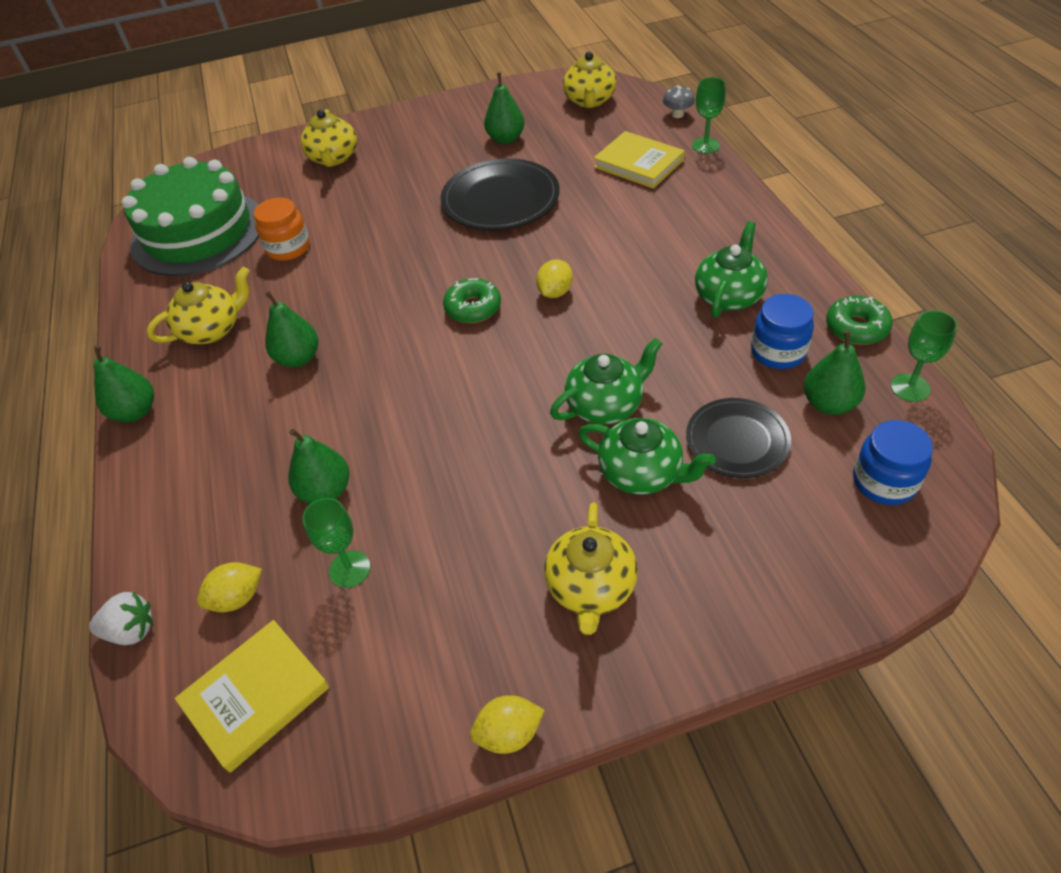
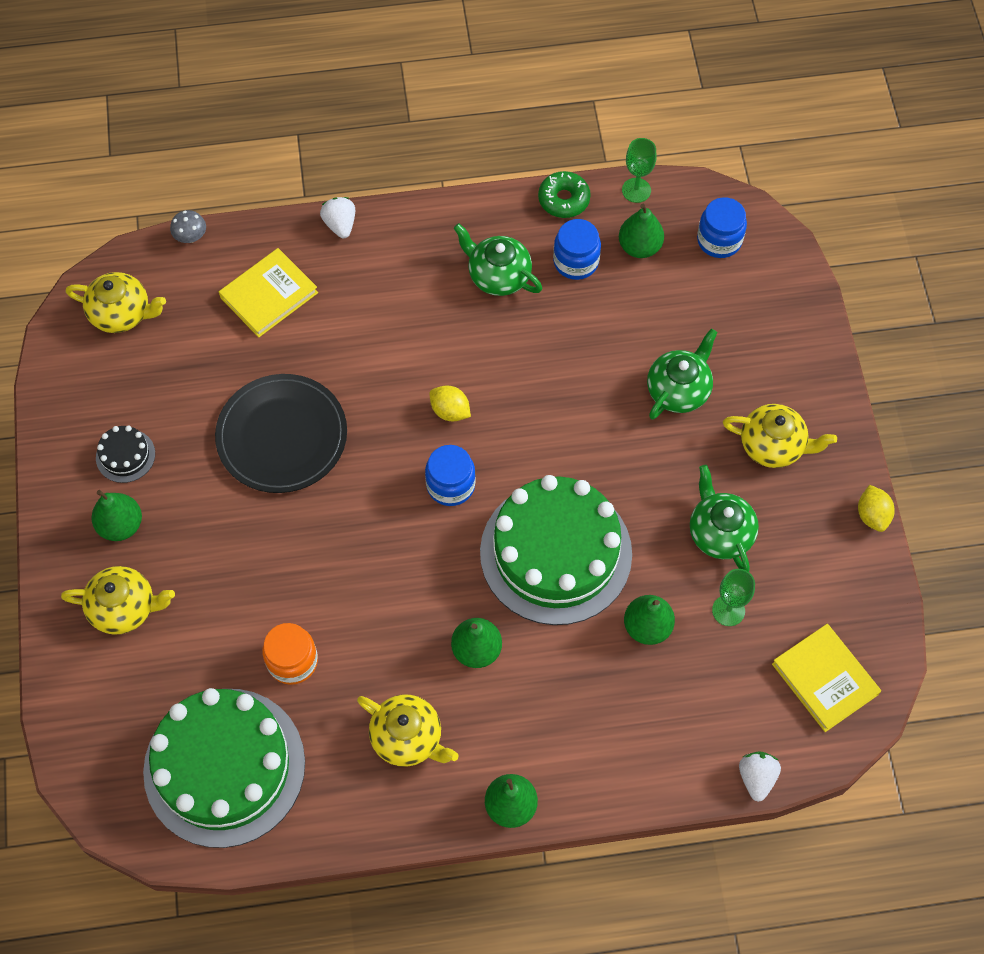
camera: 85 degrees left, 15 degrees up
(212, 329) = (408, 738): yellow teapot -> yellow teapot turned 150 degrees clockwise
(237, 598) = (740, 696): yellow lemon -> none
(408, 398) = (556, 553): none -> green cake
(463, 130) = (125, 455): none -> black cake
(473, 308) = (450, 485): green donut -> blue jar
(506, 139) = (165, 413): green pear -> green pear (121, 525)
(606, 405) = (603, 399): green teapot -> green teapot (719, 532)
(705, 146) = (261, 228): green goblet -> none
(733, 186) = (340, 225): none -> white strawberry
(737, 440) = (661, 318): black plate -> none

